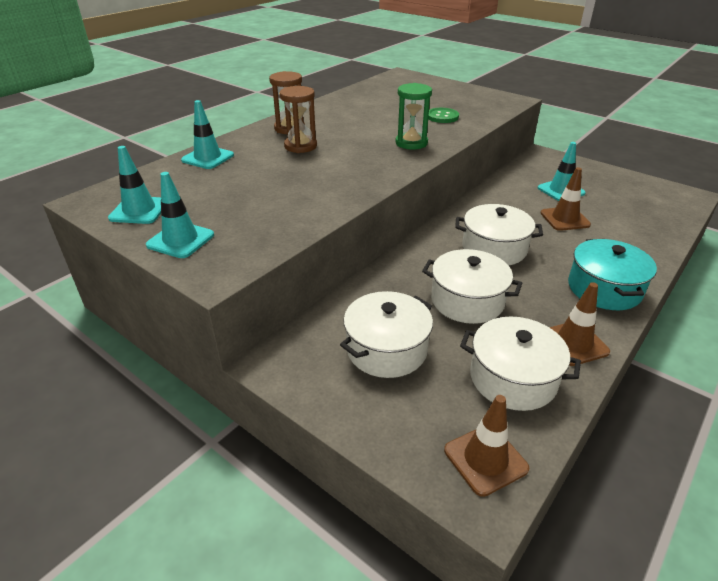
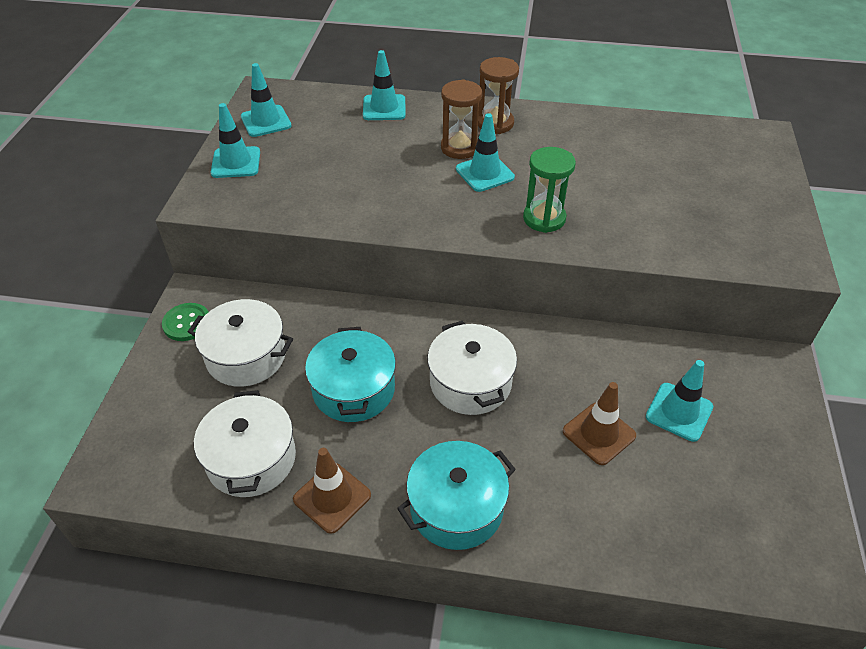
camera: 60 degrees right, 10 degrees up
(341, 146) = (484, 173): none -> turquoise traffic cone
(442, 117) = (652, 217): green button -> green button (187, 323)
(467, 300) = (353, 389): white pot -> turquoise pot
(485, 459) = (142, 466): brown traffic cone -> none

